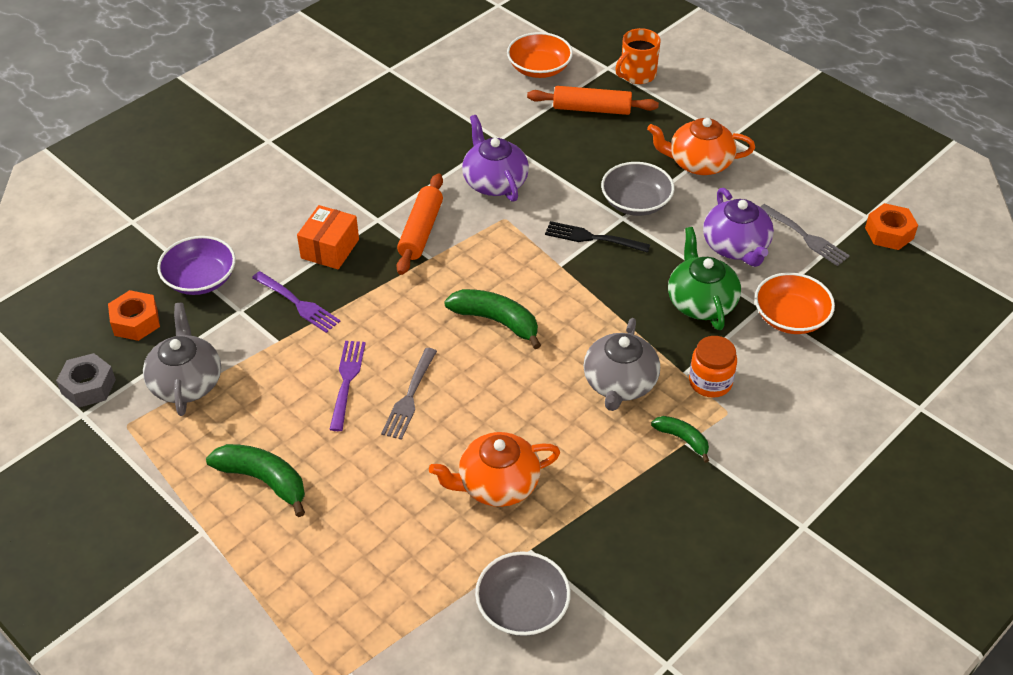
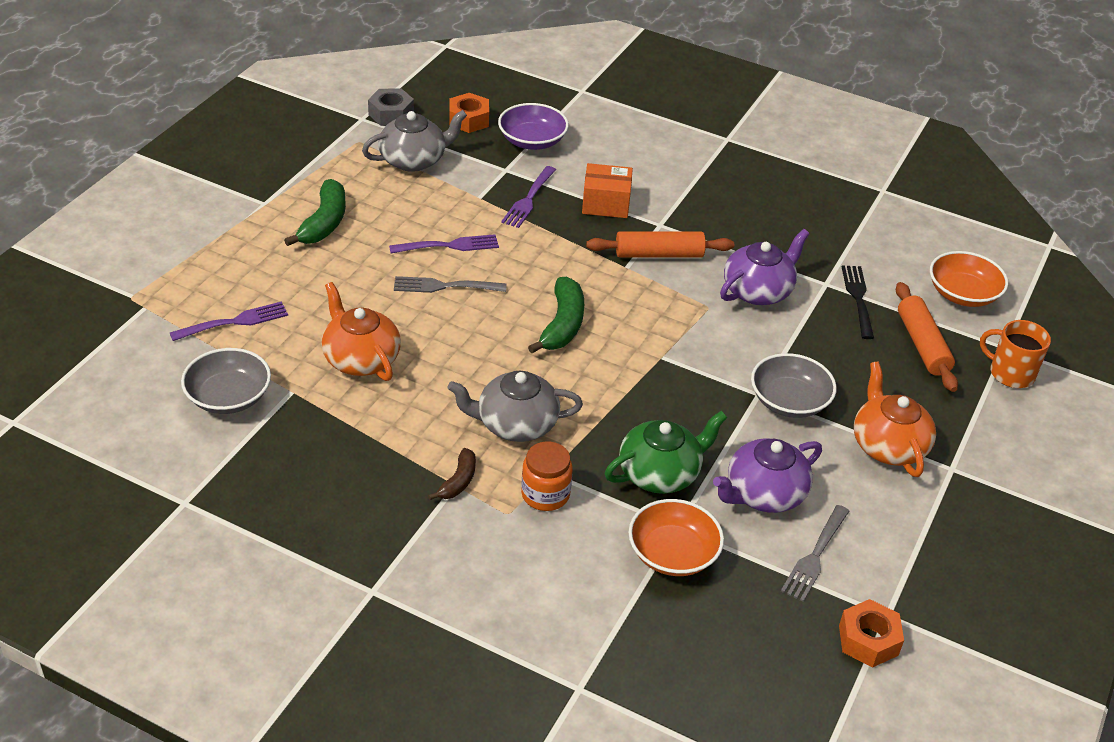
camera: 70 degrees right, 5 degrees down
(404, 588) = (233, 322): none -> purple fork
(593, 238) = (715, 375): black fork -> black fork (858, 299)
(682, 439) = (458, 481): green banana -> brown banana

